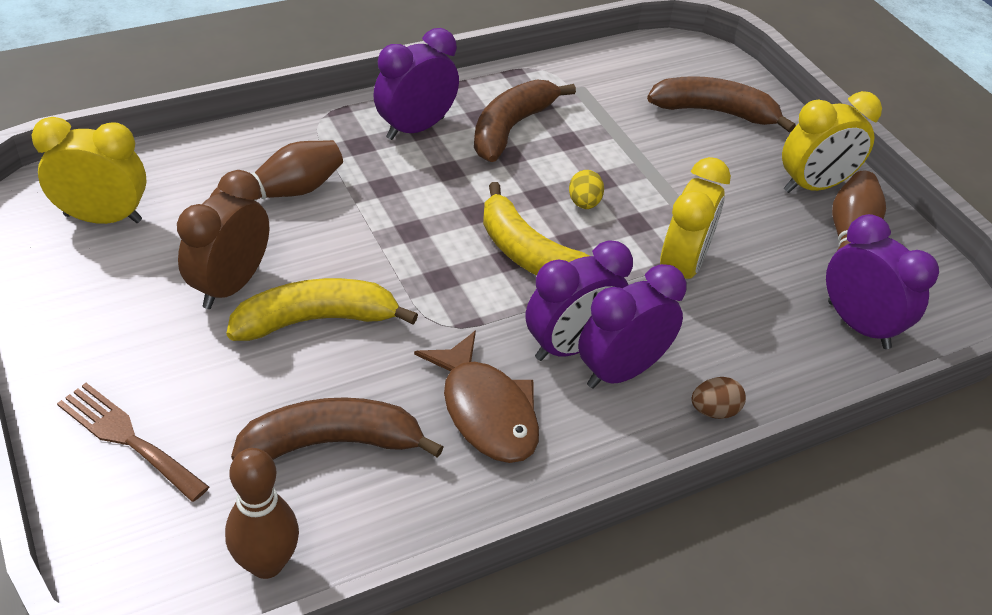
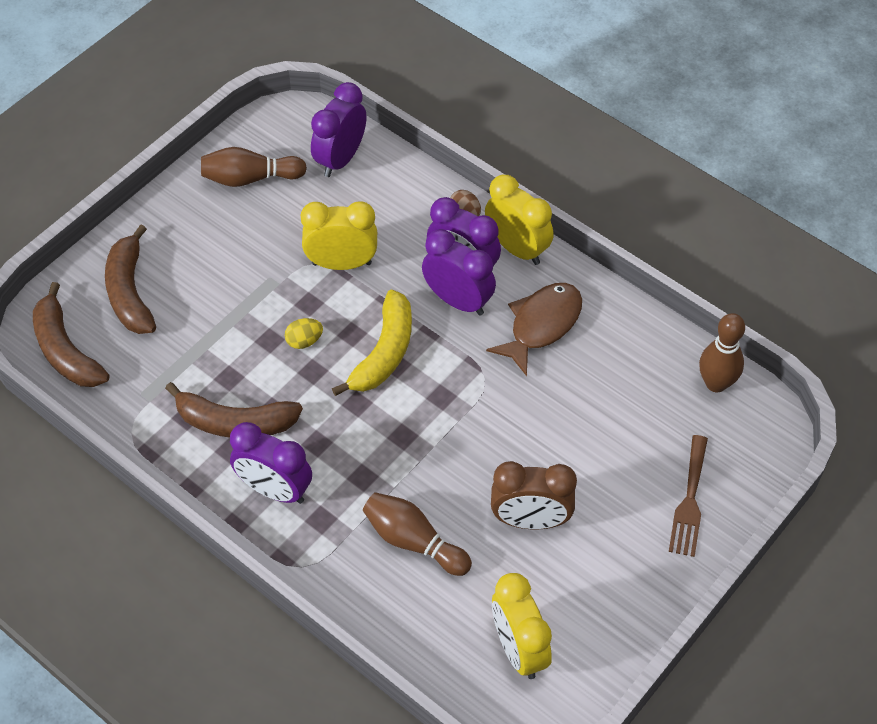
camera: 110 degrees left, 10 degrees up
(316, 320) = (528, 451): yellow banana -> none
(332, 443) = (618, 392): brown banana -> brown banana (66, 350)
(813, 186) = (198, 209): yellow clock -> yellow clock (517, 248)

